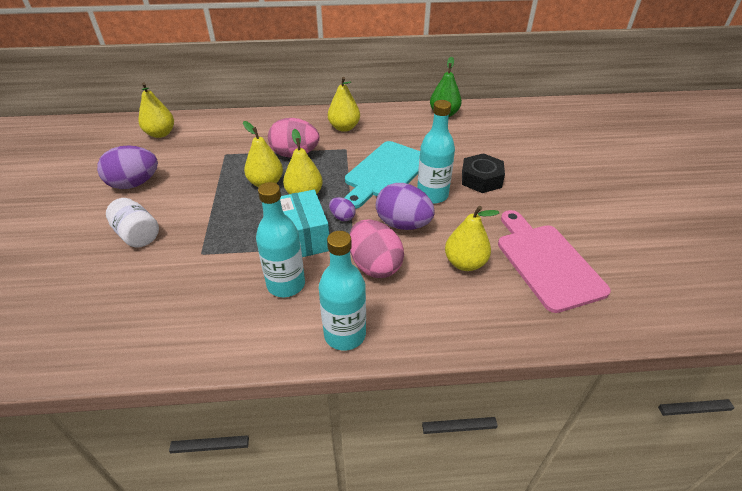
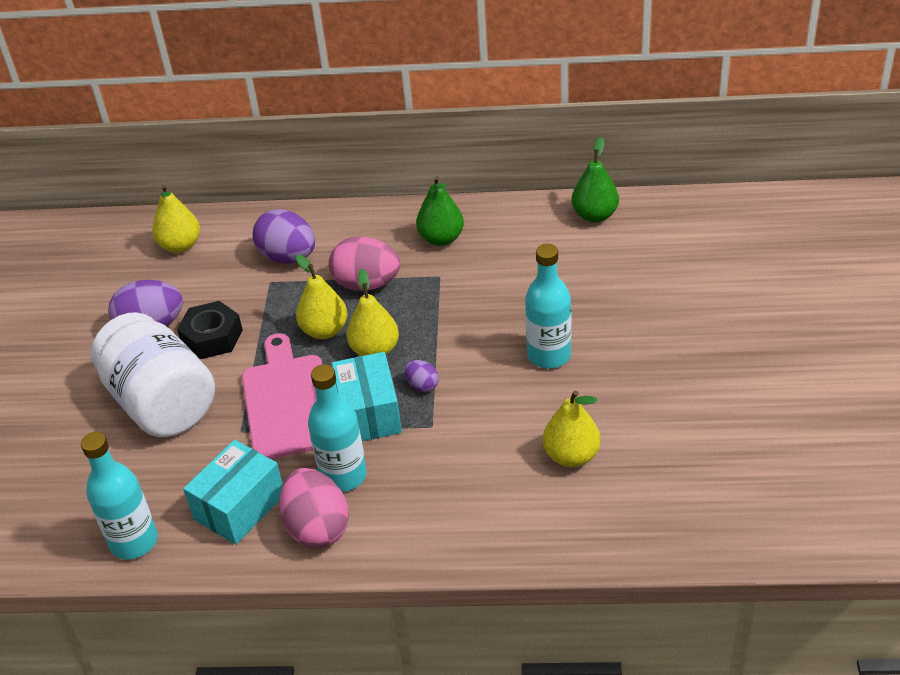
camera: 10 degrees right, 0 degrees up
(137, 235) = (161, 403): white jar -> white jar, size x1.91
(198, 313) = (239, 507): none -> turquoise box
(344, 127) = (441, 239): yellow pear -> green pear
(345, 334) = (408, 540): turquoise bottle -> turquoise bottle (134, 542)
(375, 265) = (455, 455): pink egg -> pink egg (317, 527)
(385, 172) = (490, 317): turquoise cutting board -> none
(403, 224) = (501, 398): purple egg -> purple egg (288, 257)
(481, 179) = (623, 331): black nut -> black nut (212, 337)
(546, 262) = (678, 459): pink cutting board -> pink cutting board (288, 402)

